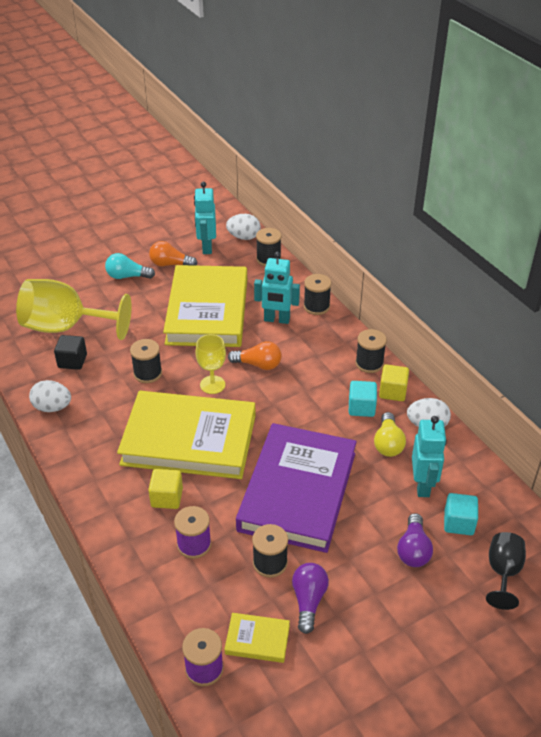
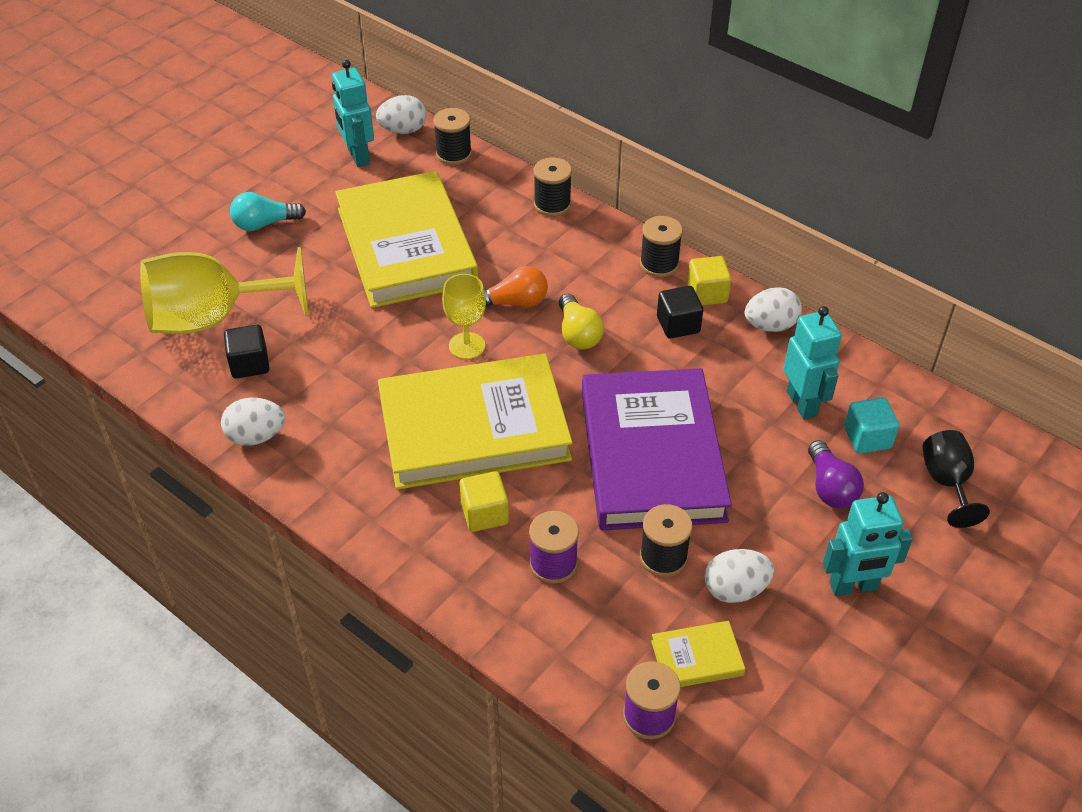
camera: 20 degrees left, 5 degrees up
(148, 373) = (368, 353): black spool -> none
(170, 264) = (318, 192): orange light bulb -> none
(276, 320) = (508, 235): turquoise robot -> turquoise robot (853, 586)
(308, 601) = (735, 589): purple light bulb -> white egg
(361, 407) = (678, 325): turquoise cube -> black cube
(388, 443) = (734, 362): yellow light bulb -> yellow light bulb (578, 333)

